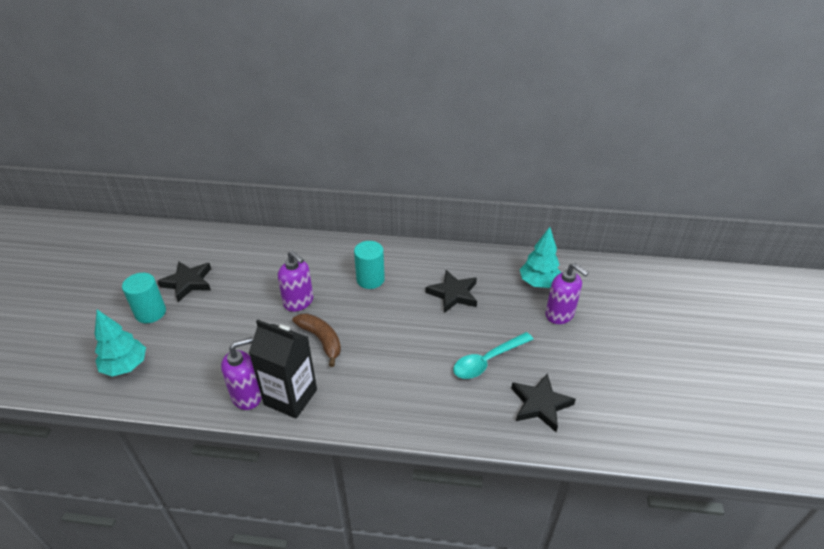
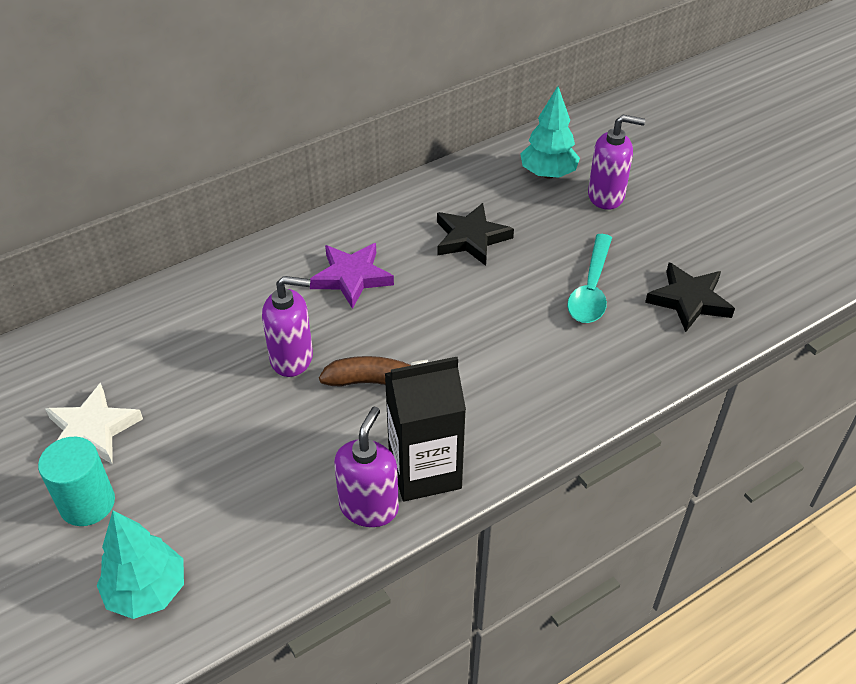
camera: 40 degrees left, 5 degrees up
(188, 282) = (92, 430): black star -> white star
(370, 279) = (351, 277): turquoise cylinder -> purple star

